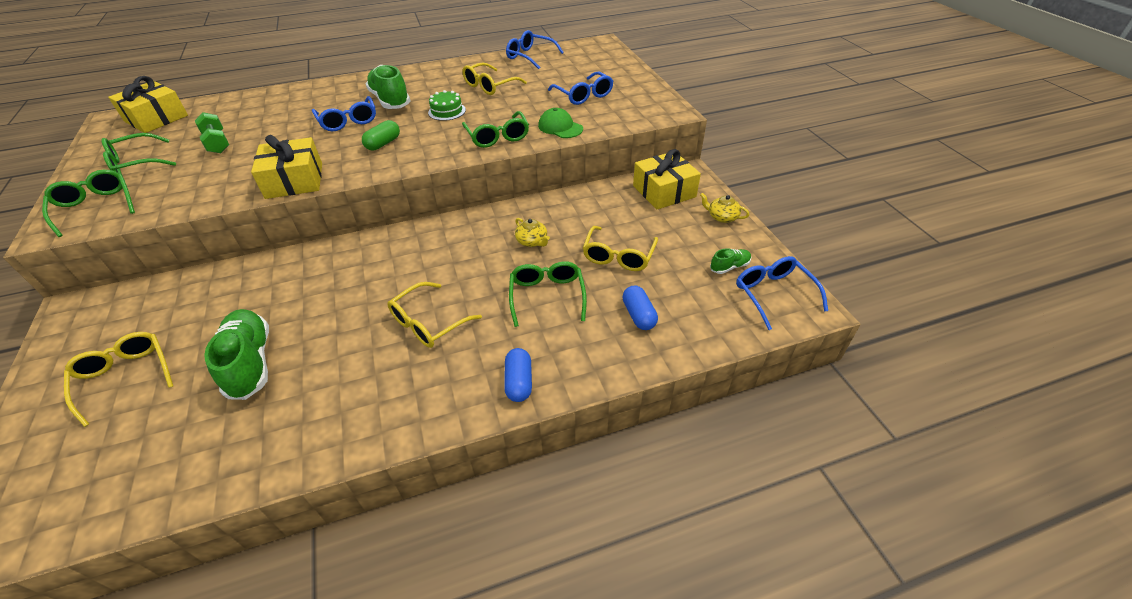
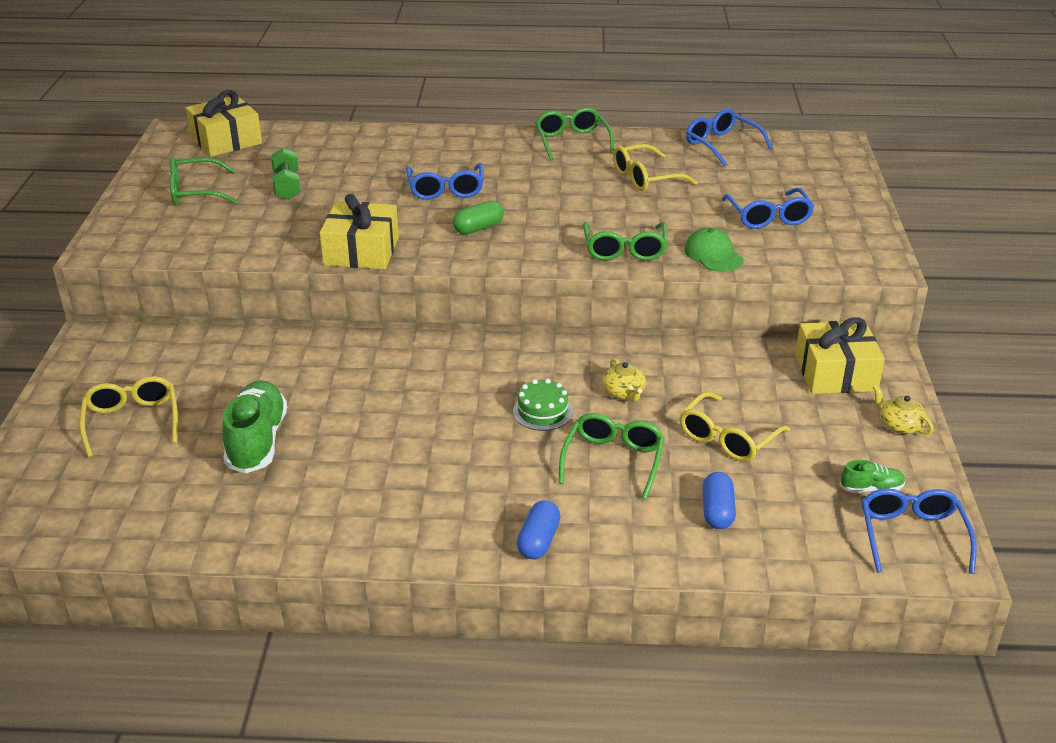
camera: 20 degrees right, 10 degrees down
(95, 207) = (146, 234): green glasses -> green glasses (572, 141)
(390, 100) = (507, 172): green shoe -> none
(428, 323) = (460, 453): yellow glasses -> none
(447, 111) = (573, 202): green cake -> green cake (542, 412)

